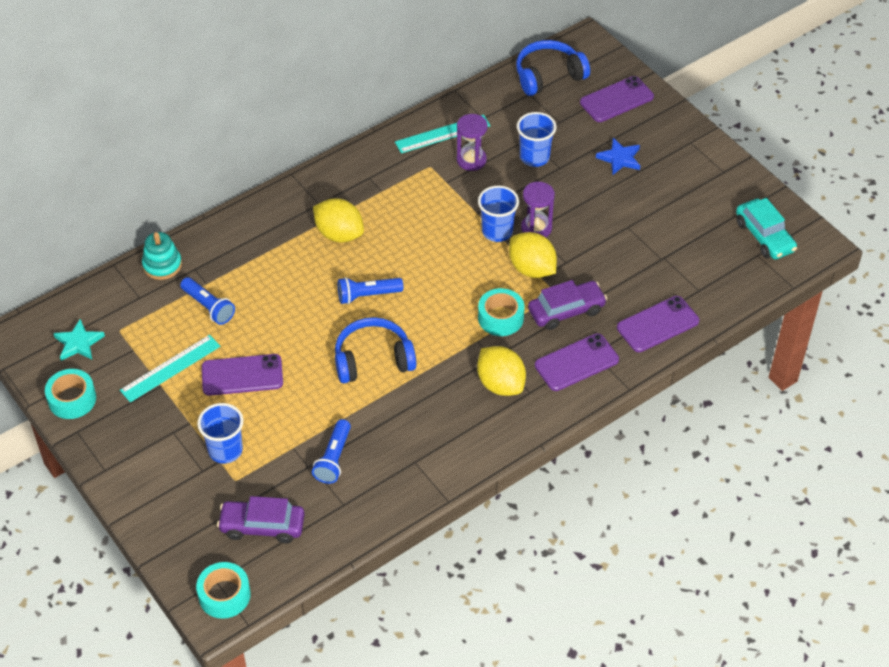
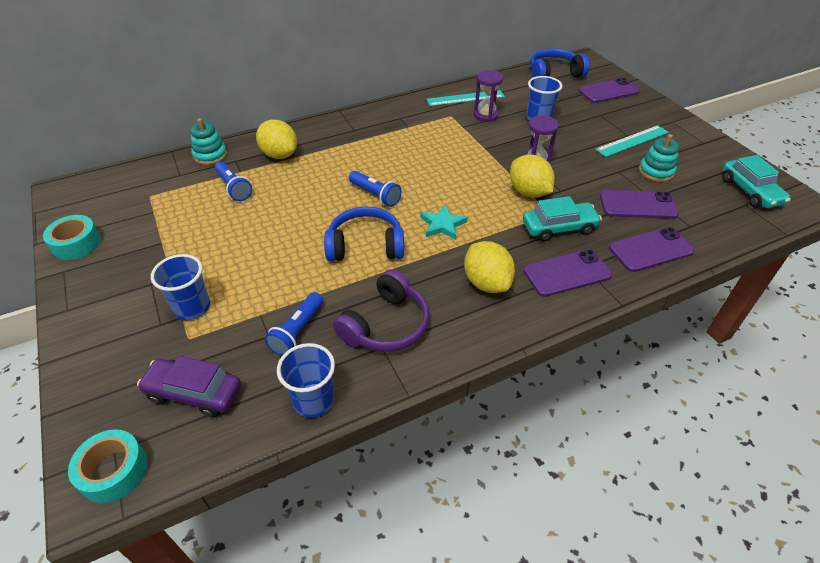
camera: 10 degrees right, 5 degrees down
(78, 343) = (110, 201): turquoise star -> turquoise star (443, 224)
(170, 368) = (177, 230): turquoise ruler -> turquoise ruler (632, 141)
(242, 375) = (239, 244): purple phone -> purple phone (638, 205)
(339, 234) = (364, 150): yellow lemon -> yellow lemon (279, 155)
(367, 295) = (375, 195): blue flashlight -> blue flashlight turned 135 degrees counterclockwise
(414, 441) = (386, 325): none -> purple headphones
(497, 231) = (500, 162): blue cup -> blue cup (314, 400)
(500, 318) = (494, 226): turquoise tape -> none
(566, 311) = (559, 228): purple car -> turquoise car
(619, 158) = (611, 126): blue star -> none
(667, 222) = (656, 171): none -> turquoise stacking toy

